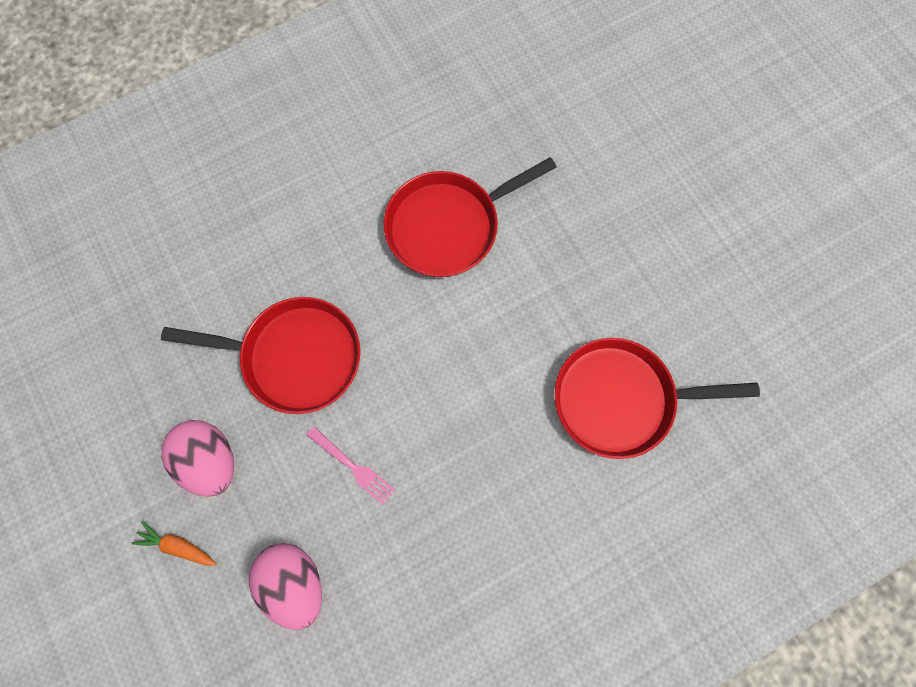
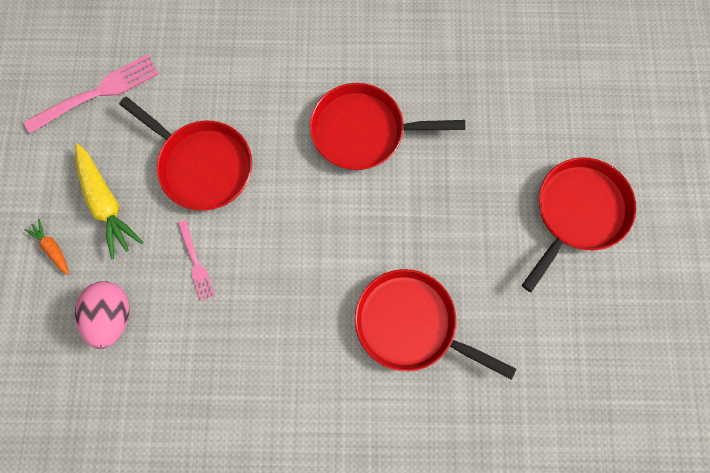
camera: 30 degrees right, 0 degrees up
(125, 341) = (98, 93): none -> pink fork
(211, 459) = (106, 204): pink egg -> yellow carrot
(712, 192) = (578, 212): none -> red pan

